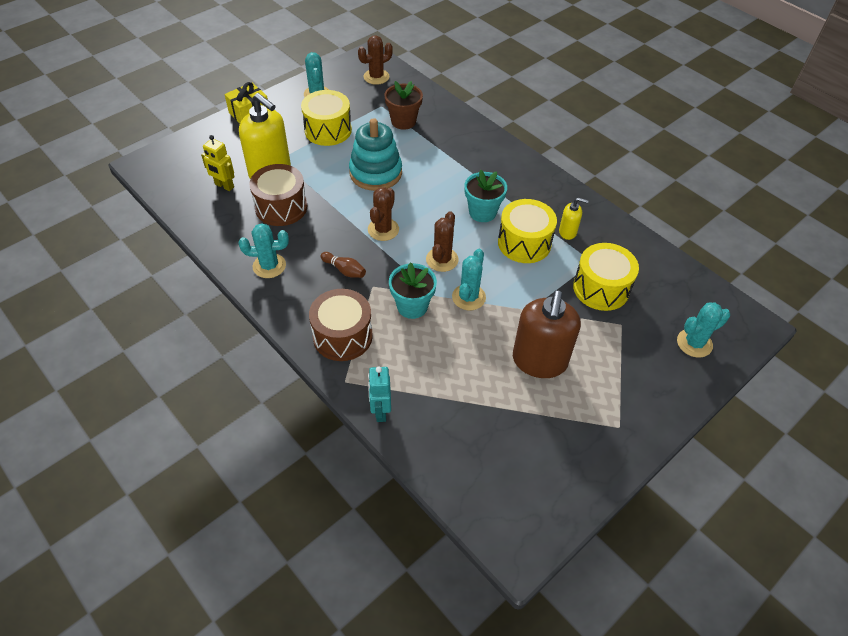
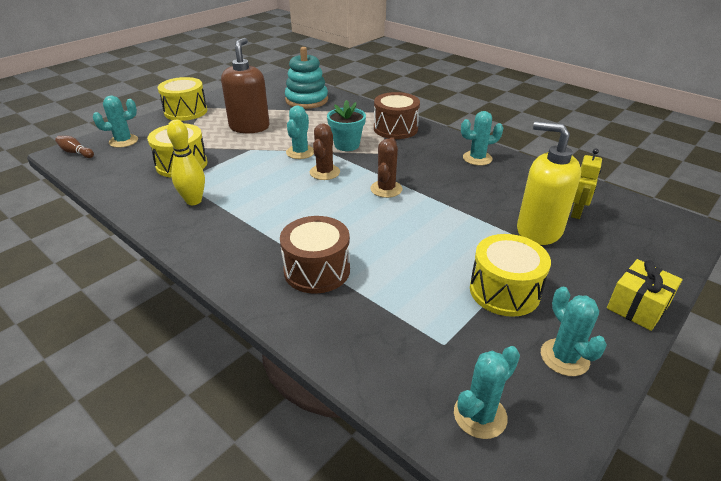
camera: 175 degrees right, 15 degrees down
(224, 186) = (576, 212): yellow robot -> yellow robot turned 90 degrees clockwise
(281, 207) = (499, 199): brown drum -> brown drum (317, 270)
(344, 270) = (410, 160): brown bowling pin -> brown bowling pin (76, 153)
(375, 173) = (413, 240): turquoise stacking toy -> turquoise stacking toy (306, 100)
(376, 77) = (480, 415): brown cactus -> turquoise cactus
(380, 411) = (358, 104): turquoise robot -> none
(403, 121) = (398, 317): brown flower pot -> none
(482, 212) = (283, 211): turquoise flower pot -> none
(524, 243) = (243, 189): yellow drum -> yellow drum (186, 111)
(568, 232) = (194, 201): yellow soap dispenser -> yellow bowling pin

